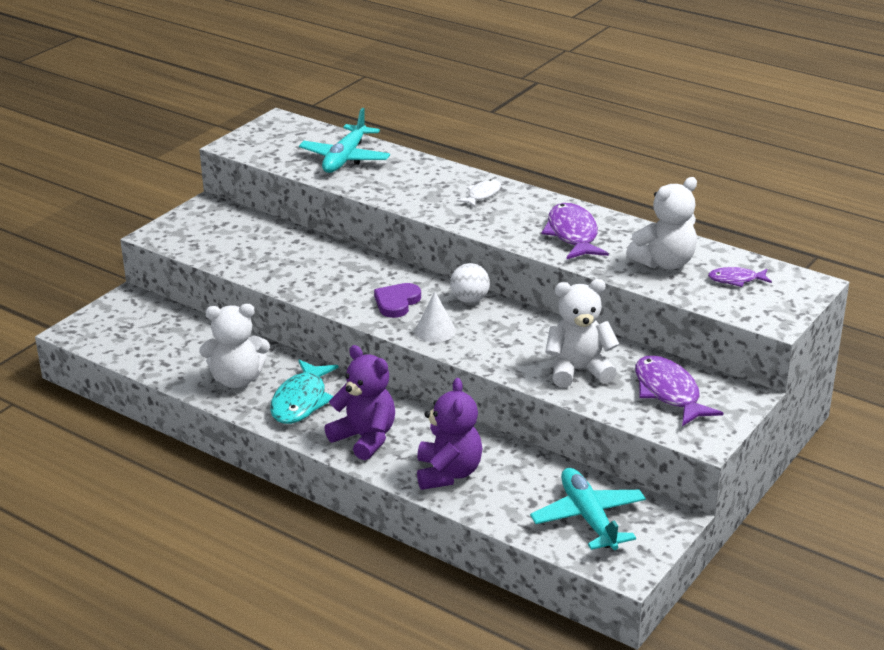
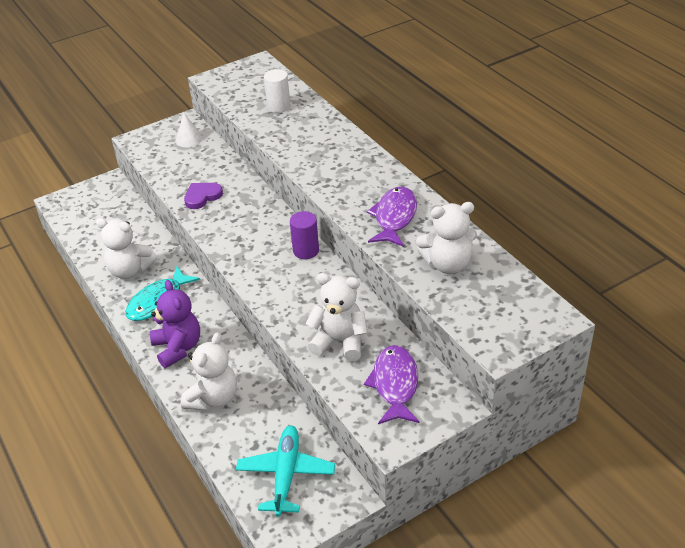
camera: 25 degrees right, 10 degrees up
(345, 158) = (279, 106): turquoise plane -> white cylinder
(397, 302) = (252, 240): purple heart -> purple heart (202, 196)
(435, 331) = (260, 273): white cone -> white cone (189, 139)
(448, 473) = (213, 398): purple teddy bear -> white teddy bear
(470, 300) = (306, 251): white ball -> purple cylinder
(482, 195) = (353, 162): white fish -> none
(736, 280) = (495, 297): purple fish -> none

